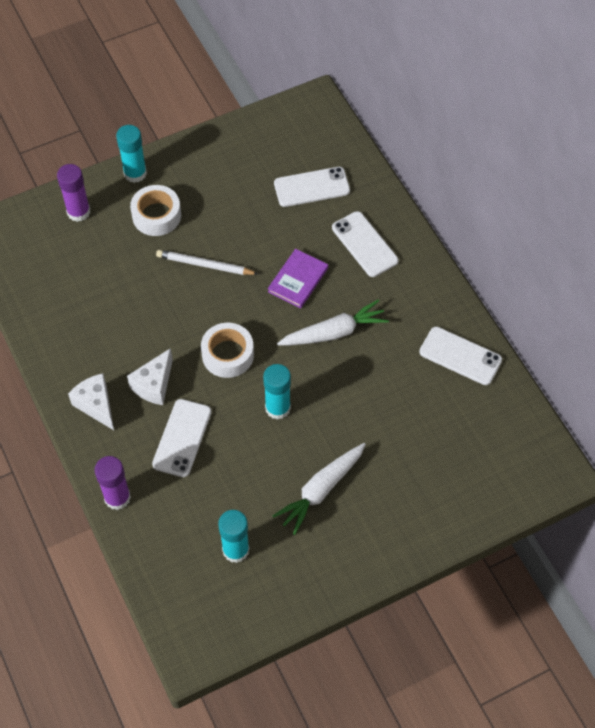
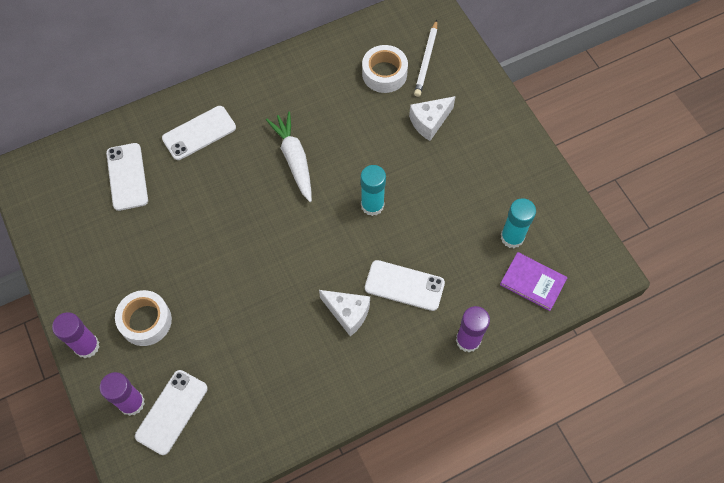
camera: 90 degrees left, 5 degrees up
(96, 405) = (370, 366): white cheese -> white cheese (429, 122)
(135, 173) = (87, 346): turquoise glue stick -> purple glue stick
(205, 265) = (211, 272): white pencil -> white pencil (426, 60)
(227, 355) = (315, 248): white tape -> white tape (384, 74)
(298, 280) = (235, 188): purple book -> purple book (533, 282)
(321, 490) = (452, 171): white carrot -> none
(460, 356) = (321, 64): white phone -> white phone (171, 412)

